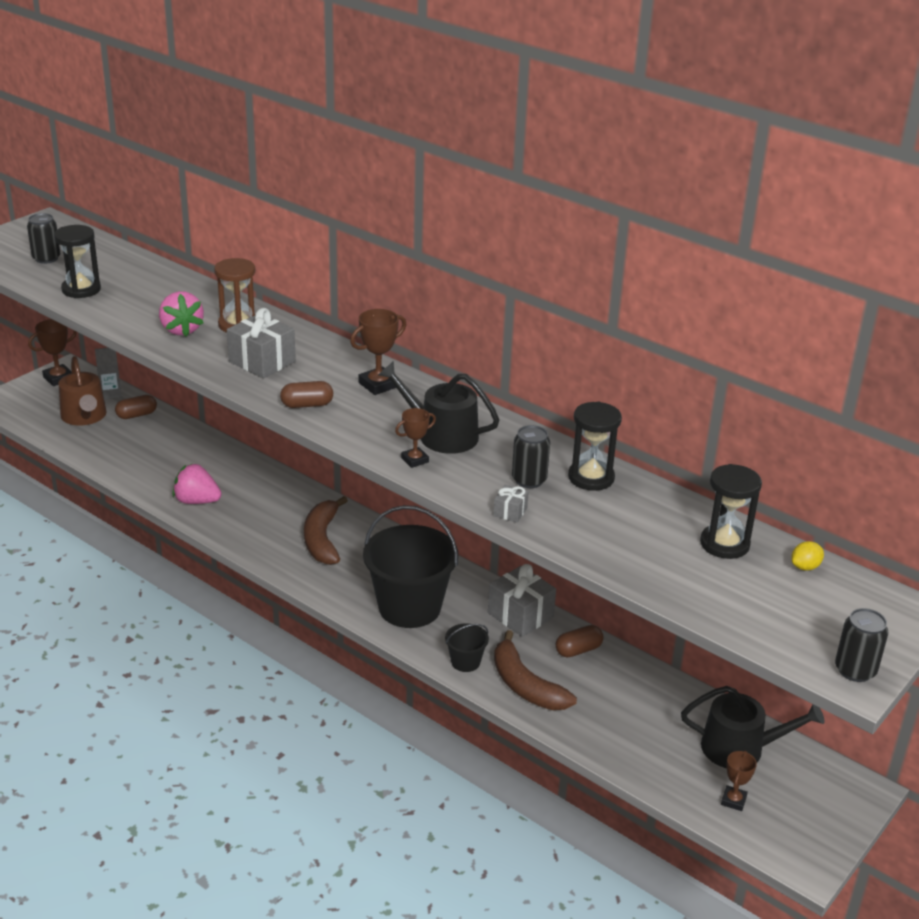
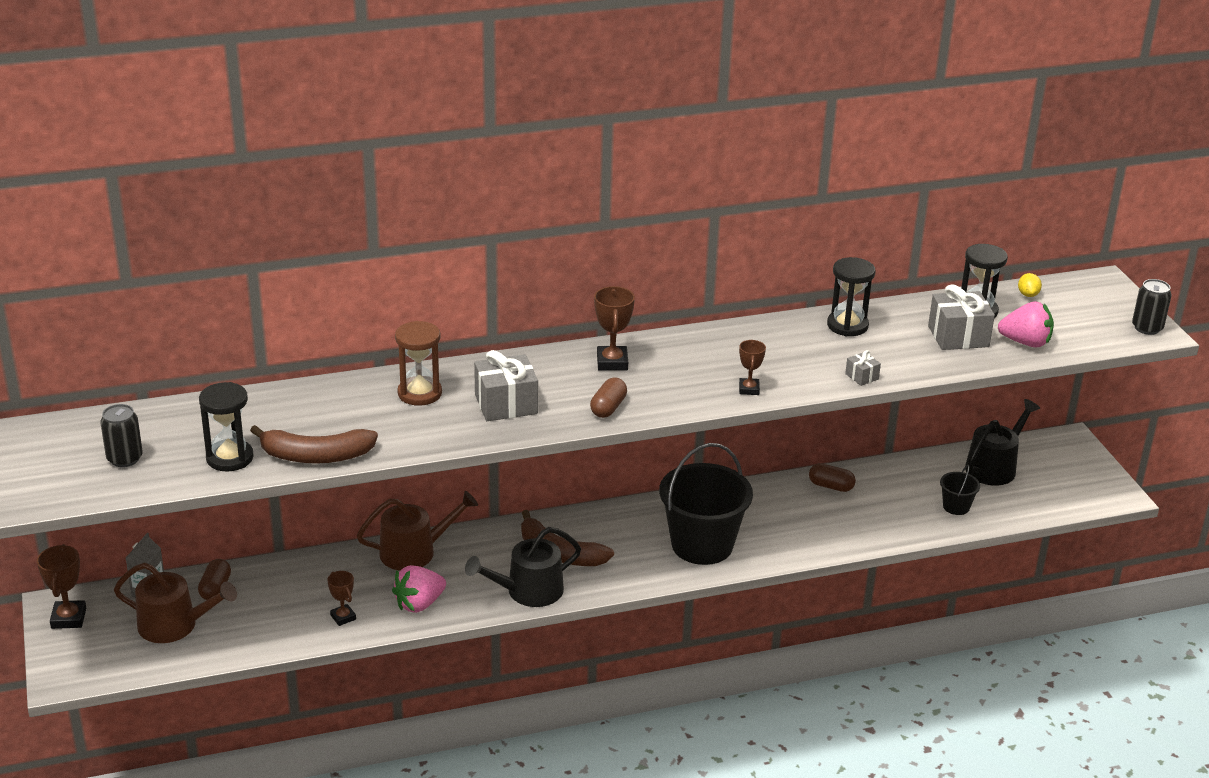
camera: 55 degrees left, 0 degrees up
(181, 330) = (392, 426): pink strawberry -> pink strawberry (1025, 342)
(256, 474) = (414, 552): none -> brown watering can
(441, 434) = (723, 363): black watering can -> black watering can (528, 591)
(465, 662) = (797, 546): black bucket -> black bucket (956, 507)
(520, 615) = (764, 494): grey gift -> grey gift (958, 336)
(525, 685) = (849, 529): brown banana -> brown banana (316, 456)
(529, 480) = (826, 352): black can -> none
(578, 650) = (831, 486): brown capsule -> brown capsule turned 75 degrees counterclockwise
(733, 800) = (1042, 495): brown trophy -> brown trophy (343, 617)

